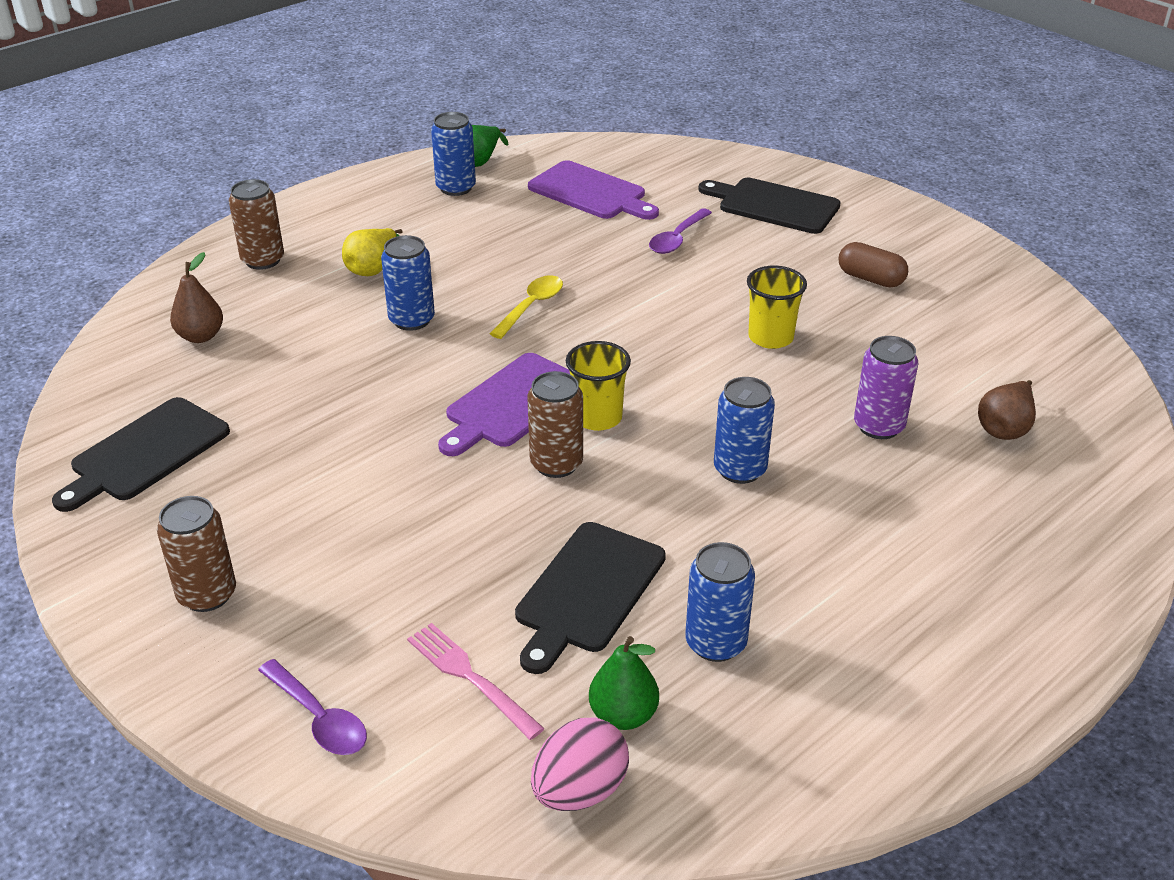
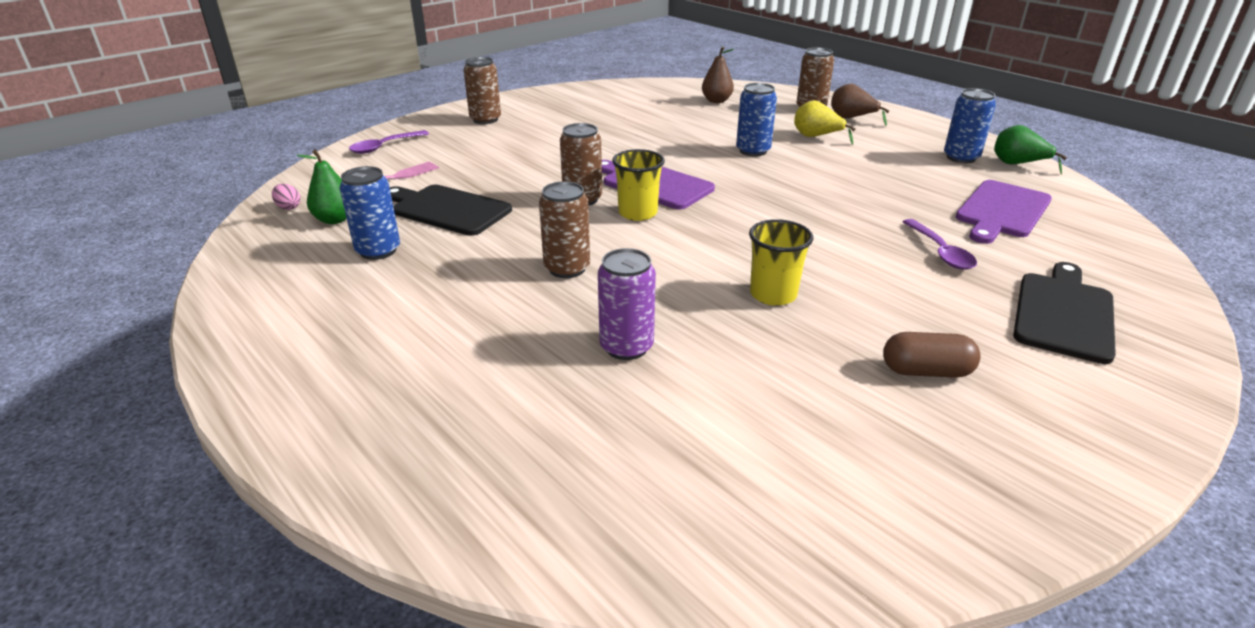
camera: 90 degrees right, 5 degrees down
(146, 453) = (603, 99): black cutting board -> none
(531, 306) = (786, 188): yellow spoon -> none
(579, 790) = (288, 207): pink egg -> pink egg, size x0.51
(677, 239) = (940, 252): purple spoon -> purple spoon turned 135 degrees counterclockwise
(740, 469) = (567, 268): blue can -> brown can
(870, 279) = (926, 371): brown capsule -> brown capsule turned 60 degrees clockwise
(1005, 428) = (622, 439): brown pear -> brown pear (852, 118)

